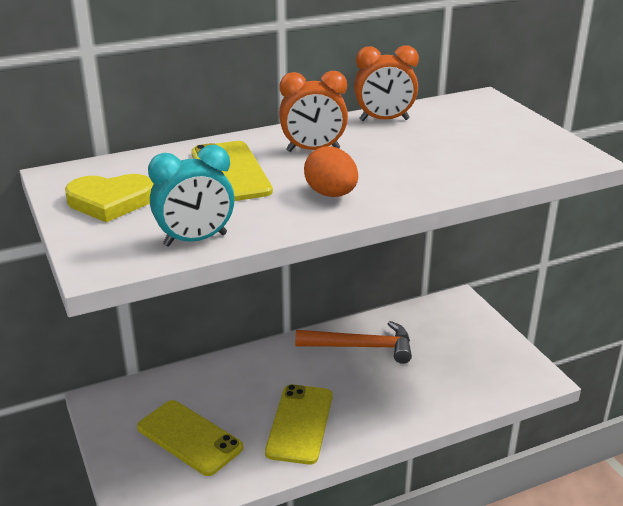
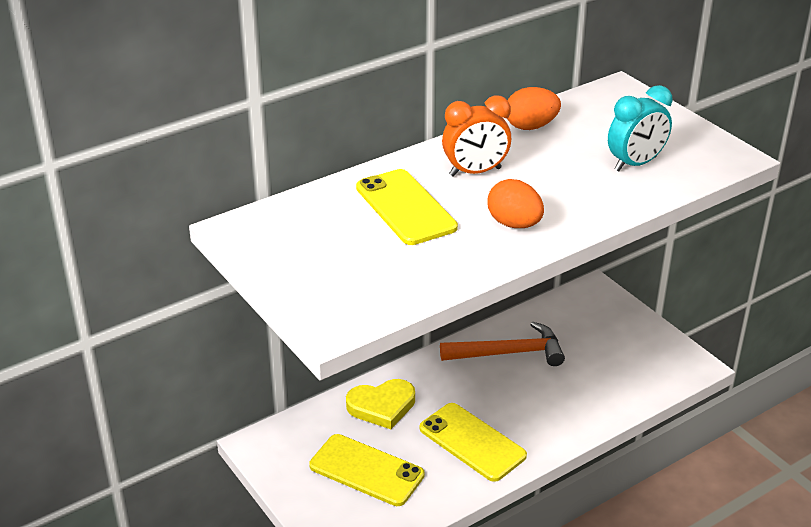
camera: 10 degrees left, 5 degrees up
(110, 201) = (305, 254): yellow heart -> yellow heart (382, 406)
(195, 240) = (409, 289): turquoise clock -> turquoise clock (635, 164)
(300, 424) = (472, 442): yellow phone -> yellow phone turned 45 degrees counterclockwise
(384, 120) = (531, 126): orange clock -> orange egg

